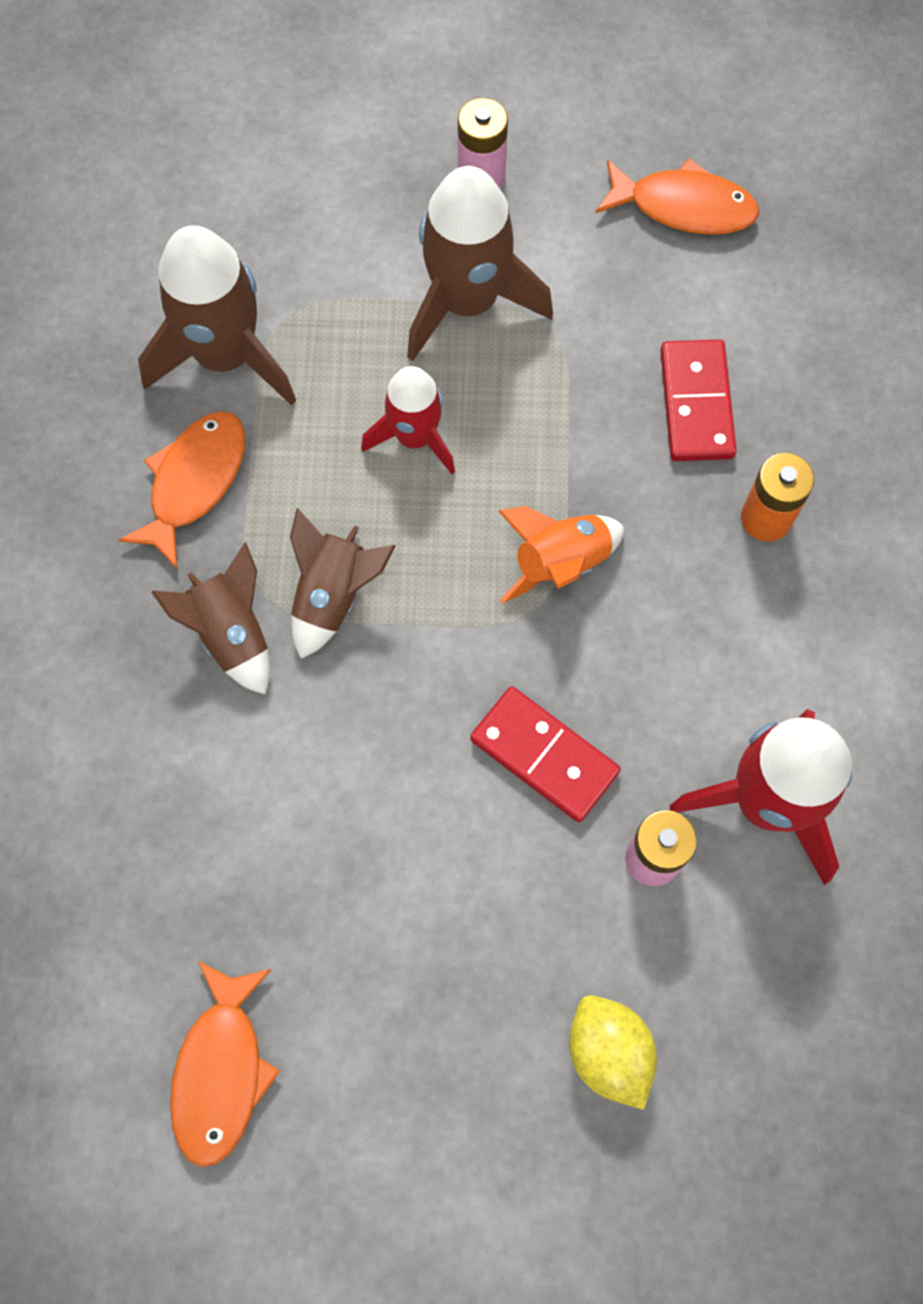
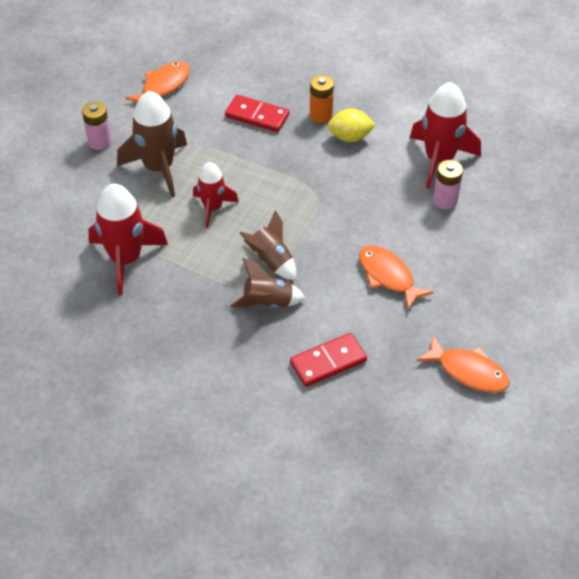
camera: 65 degrees left, 20 degrees down
(194, 482) = (183, 292): orange fish -> orange fish (388, 276)
(226, 356) = (126, 259): brown rocket -> red rocket
(544, 755) = (384, 217): red domino -> red domino (328, 362)
(560, 563) = (302, 182): orange rocket -> none
(608, 1052) = (517, 242): yellow lemon -> yellow lemon (350, 137)

